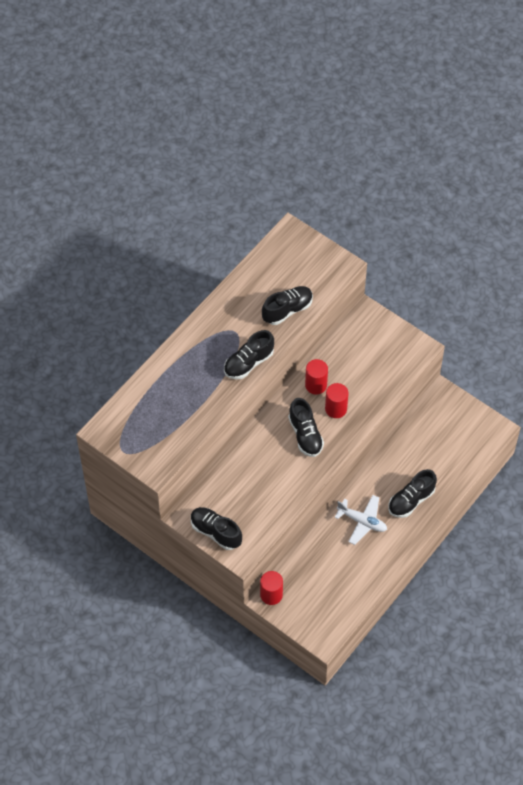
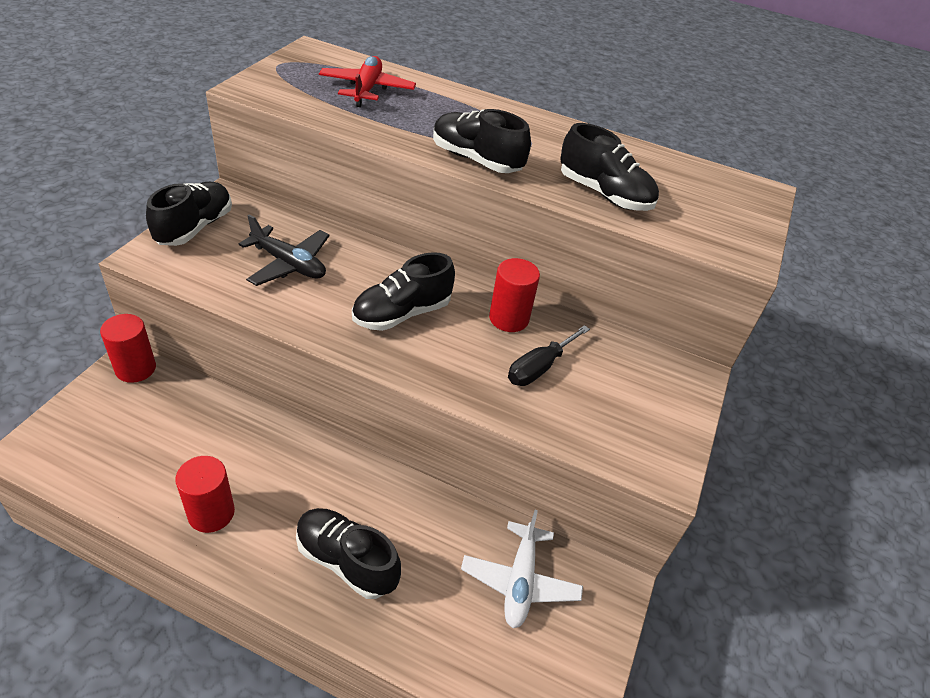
camera: 70 degrees right, 15 degrees down
(161, 405) = (367, 89): none -> red plane
(257, 485) = (289, 264): none -> black plane
(336, 409) = (469, 349): red cylinder -> red cylinder (211, 513)
(353, 380) = (539, 368): none -> black screwdriver
(362, 521) = (288, 481): white plane -> white plane (520, 581)

